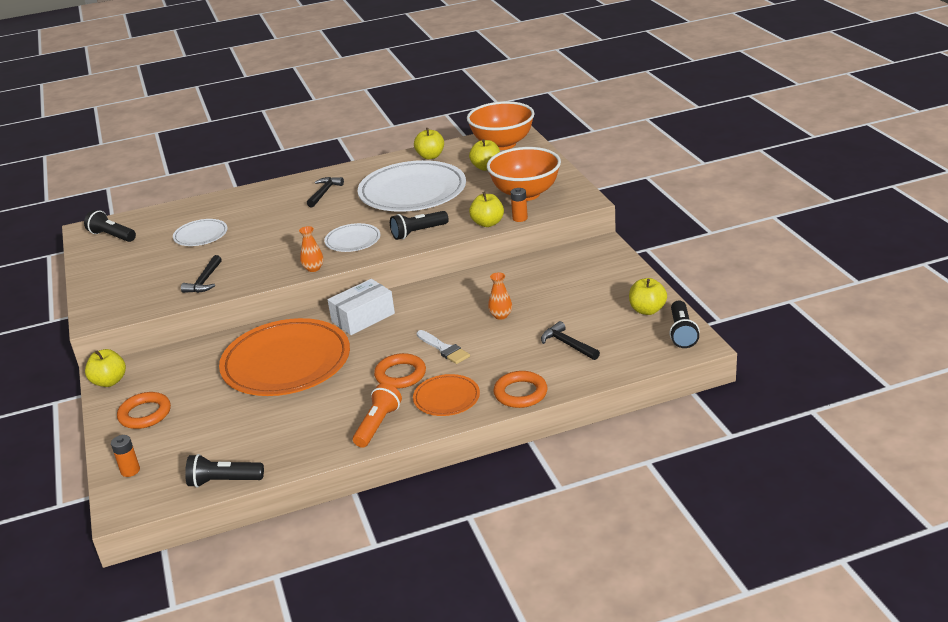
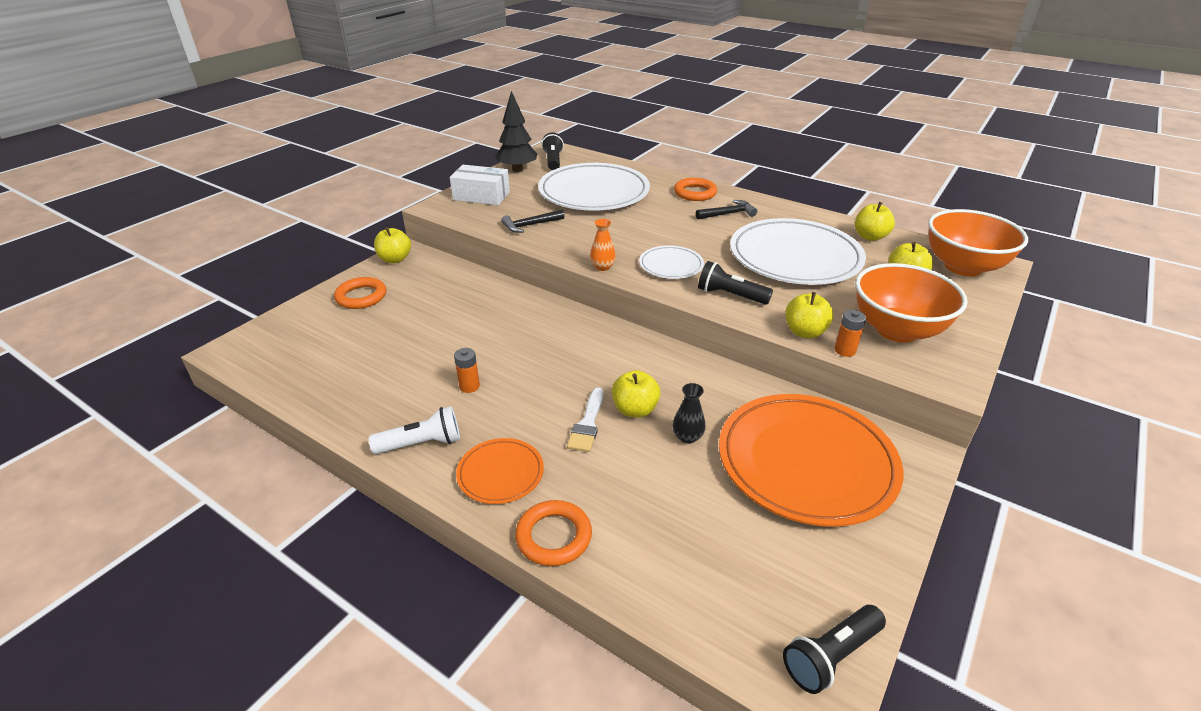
camera: 50 degrees right, 5 degrees up
(97, 259) = (517, 170): none -> black tree
(130, 470) = (279, 328): orange battery -> orange battery (469, 386)
(201, 235) = (594, 192): white plate -> white plate, size x2.07
(224, 481) = (284, 387): black flashlight -> none
(286, 363) = (483, 332): orange plate -> orange plate (806, 462)
(363, 317) = (592, 340): white box -> white box (481, 196)
(378, 425) = (421, 444): orange flashlight -> white flashlight
(400, 375) = (518, 415): orange ring -> orange ring (695, 193)
(501, 315) = (687, 437): orange vase -> black vase
(568, 344) = (686, 531): black hammer -> none
(647, 310) = (840, 579): yellow apple -> yellow apple (635, 410)

